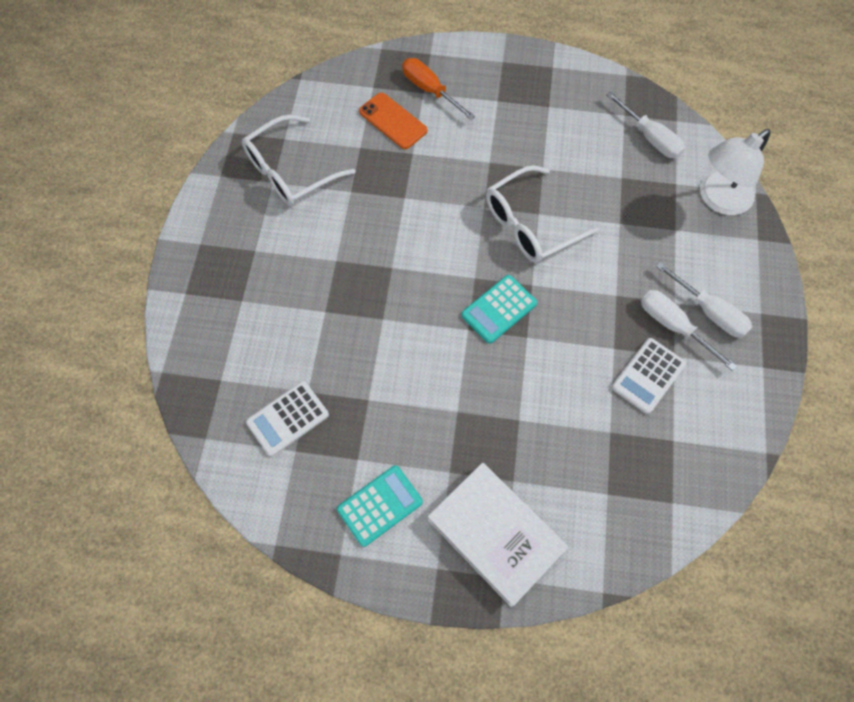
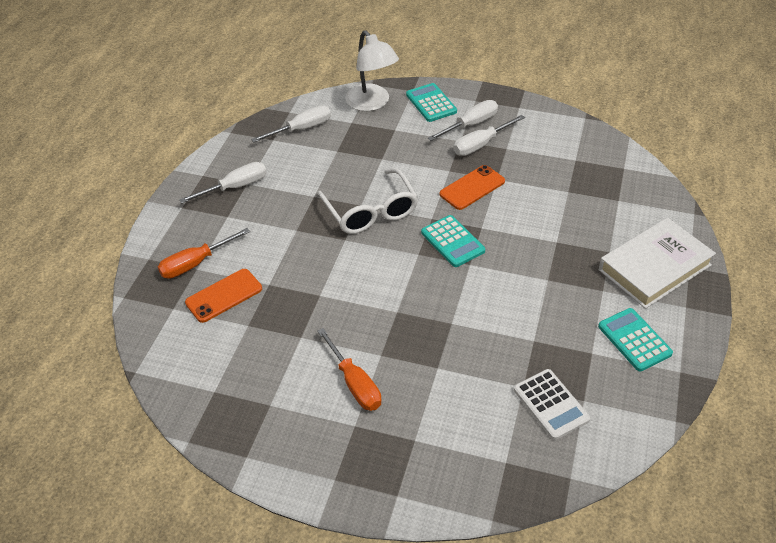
camera: 80 degrees left, 20 degrees down
(290, 171) = (260, 387): white glasses -> none
(301, 243) = (354, 383): none -> orange screwdriver
(541, 97) = (235, 187): none -> white screwdriver
(591, 322) = (472, 188): none -> orange phone
(648, 376) = (522, 164): white calculator -> none
(738, 263) = (431, 103): none -> turquoise calculator

